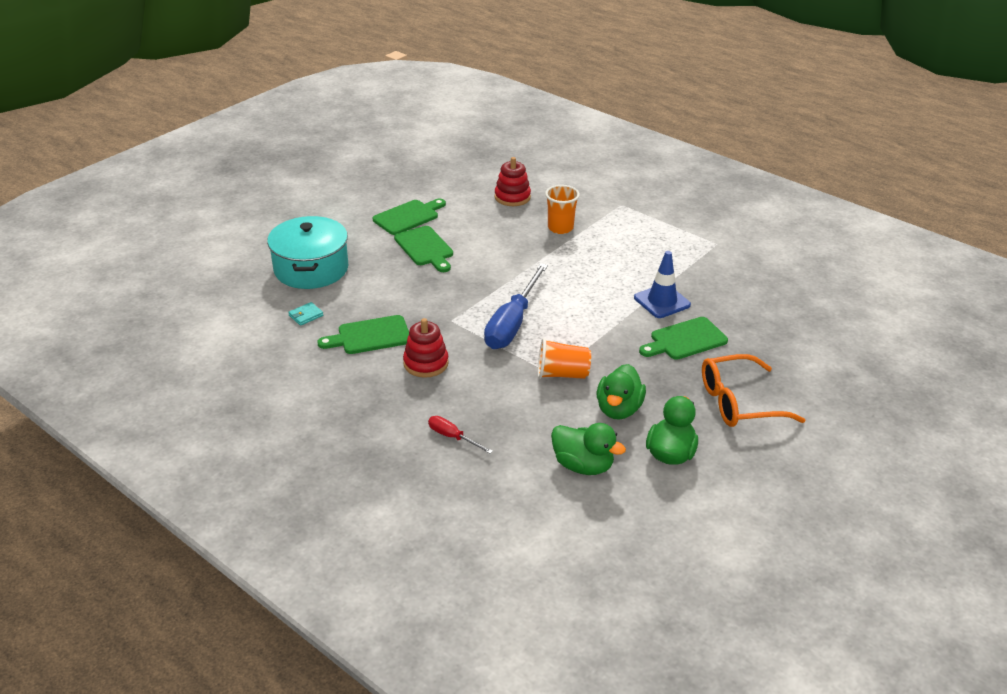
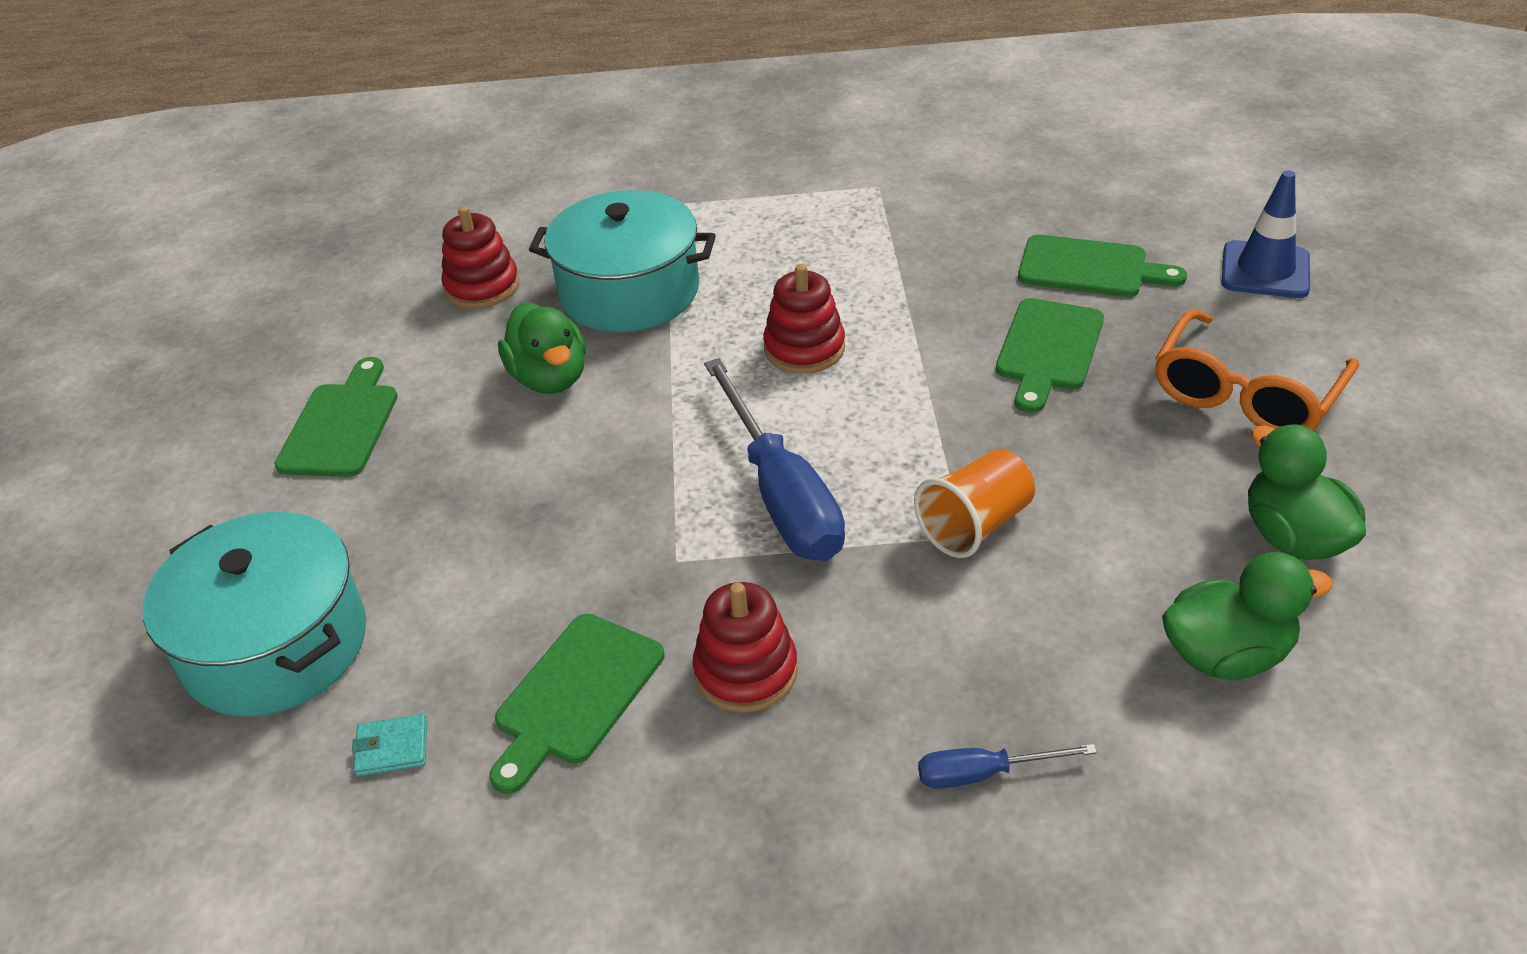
camera: 40 degrees left, 5 degrees up
(306, 315) = (392, 748): turquoise wallet -> turquoise wallet turned 75 degrees clockwise
(425, 248) = (451, 462): green cutting board -> green cutting board (1090, 268)
(453, 437) = (984, 773): red screwdriver -> blue screwdriver
(560, 228) = (629, 292): orange cup -> turquoise pot
(593, 284) = (804, 349): none -> red stacking toy
(618, 409) = (1130, 521): green duck -> green duck (550, 378)
(662, 301) = (934, 313): blue traffic cone -> blue traffic cone (1265, 270)

